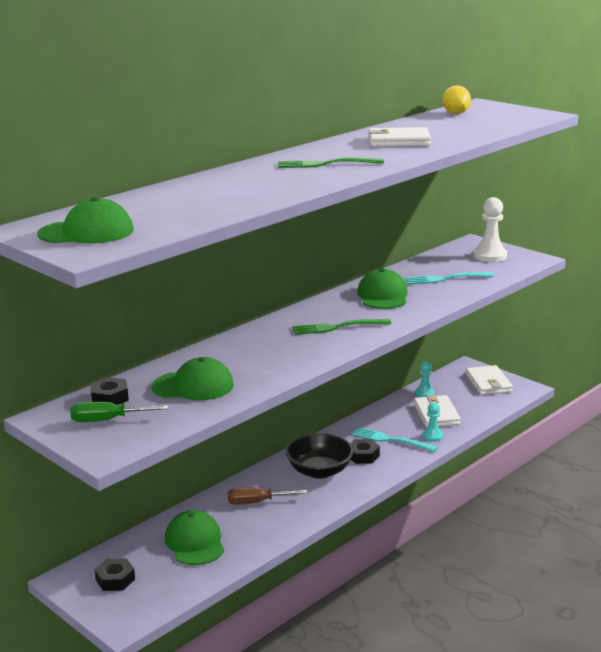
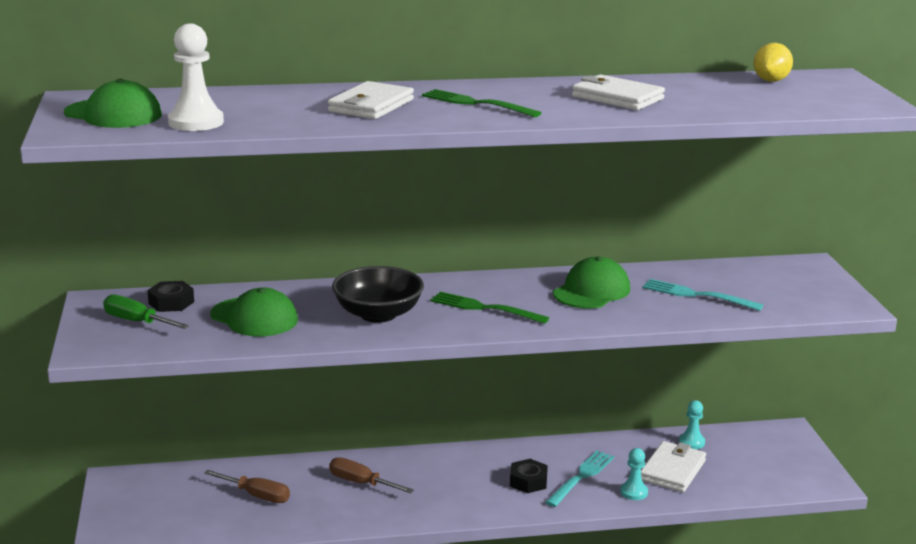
camera: 35 degrees right, 0 degrees up
(115, 579) = (151, 498): black nut -> none
(195, 542) = (257, 495): green cap -> brown screwdriver
(319, 471) = (462, 478): black bowl -> black bowl (378, 314)
(390, 440) = (581, 477): turquoise fork -> turquoise fork turned 60 degrees clockwise
(488, 383) = (787, 460): white wallet -> white wallet (371, 106)
(490, 256) = (801, 286): white pawn -> white pawn (196, 122)

